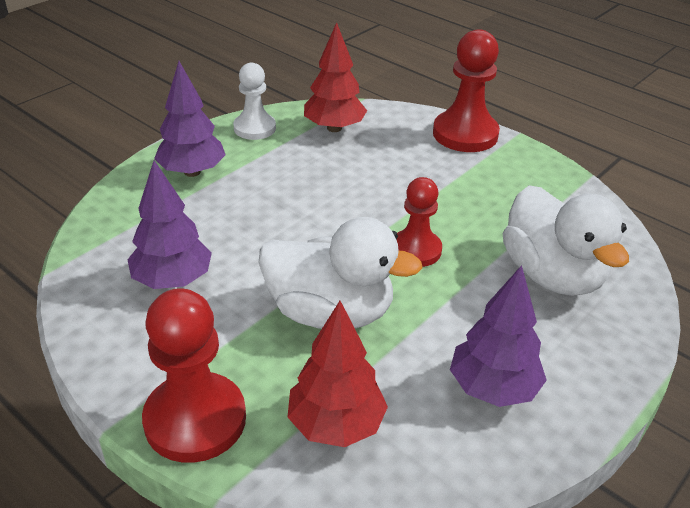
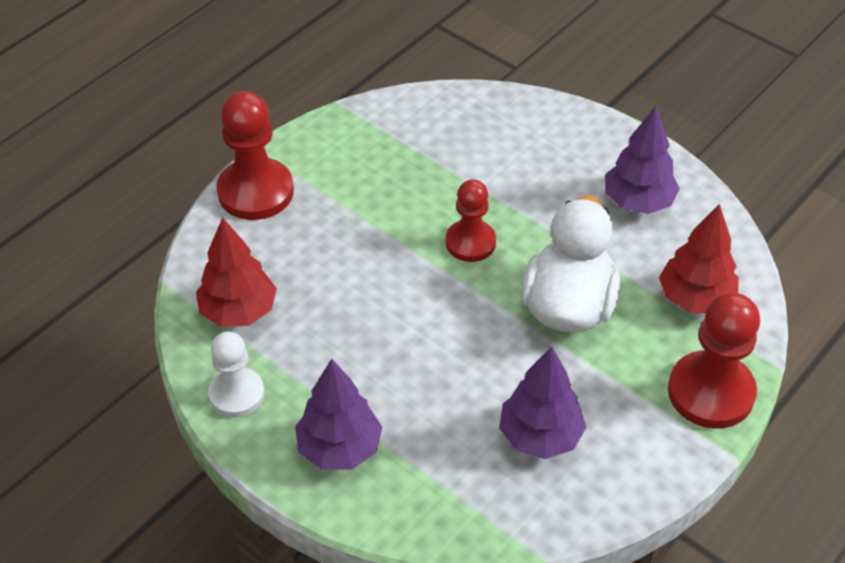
camera: 90 degrees left, 10 degrees up
(552, 275) = (496, 151): white duck -> none

